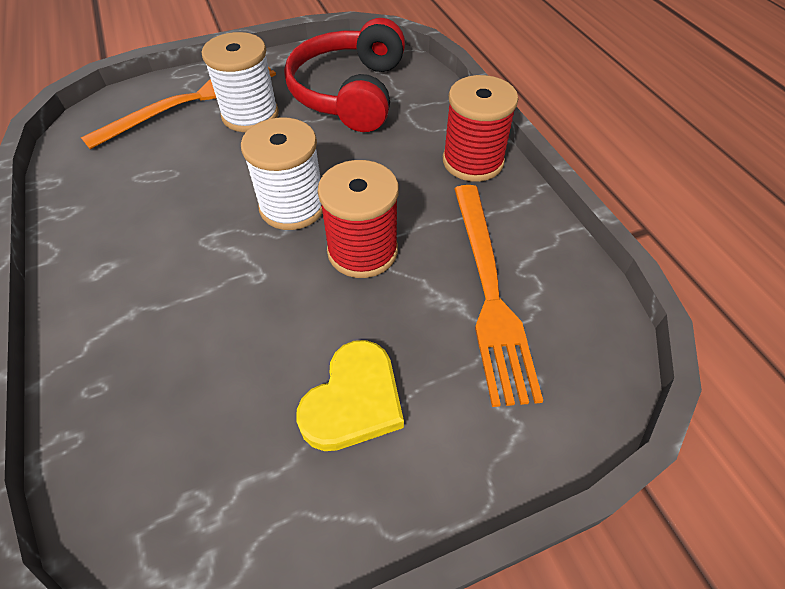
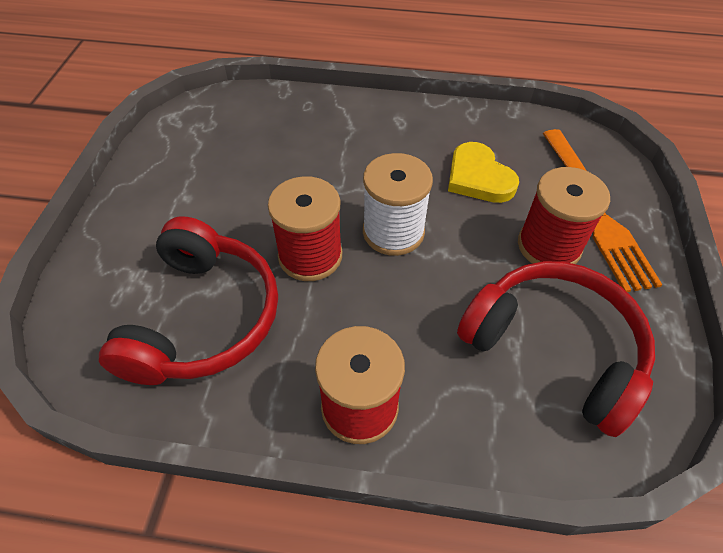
camera: 120 degrees right, 0 degrees up
(250, 115) = (549, 246): white spool -> red spool
(353, 400) = (198, 200): yellow heart -> yellow heart (478, 177)
(489, 291) = (202, 318): orange fork -> red headphones

